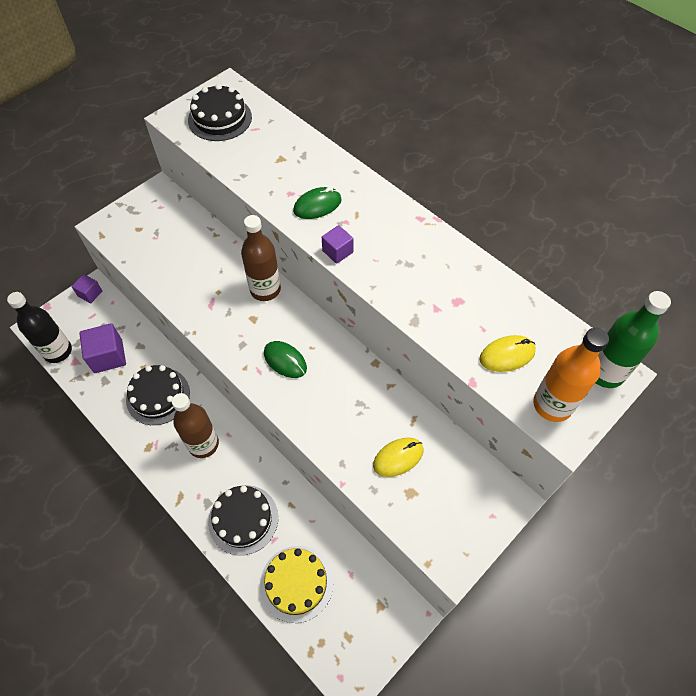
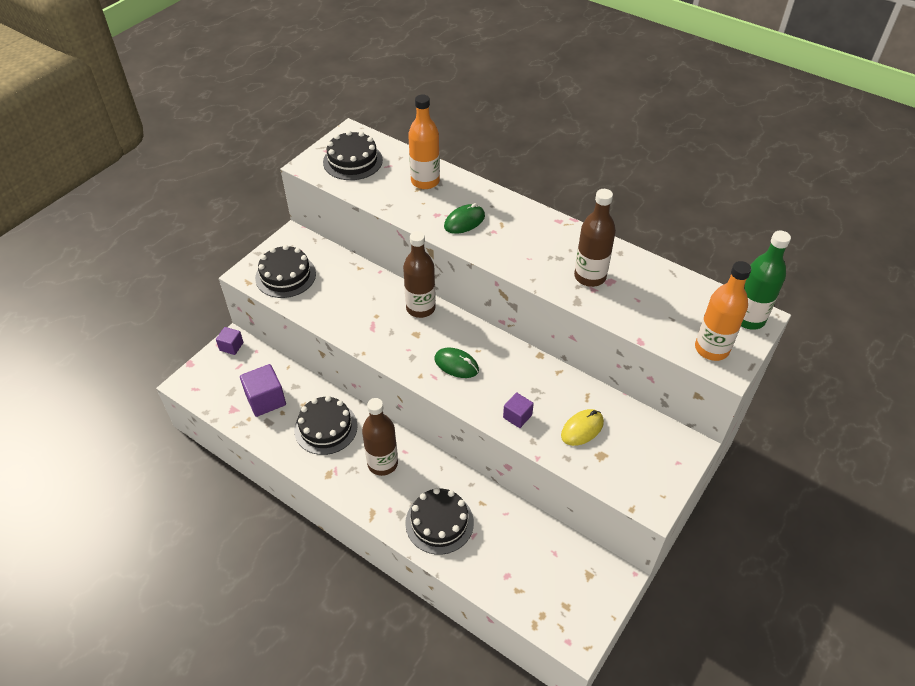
camera: 10 degrees left, 10 degrees down
(58, 351) = (213, 403): black bottle -> none
(140, 233) = (285, 276): none -> black cake
(289, 152) = (425, 181): none -> orange bottle
(296, 583) = (505, 569): yellow cake -> none
(337, 251) = (493, 256): purple cube -> purple cube (517, 416)
(436, 292) = (590, 277): none -> brown bottle
(507, 355) = (663, 317): yellow mouse -> none

